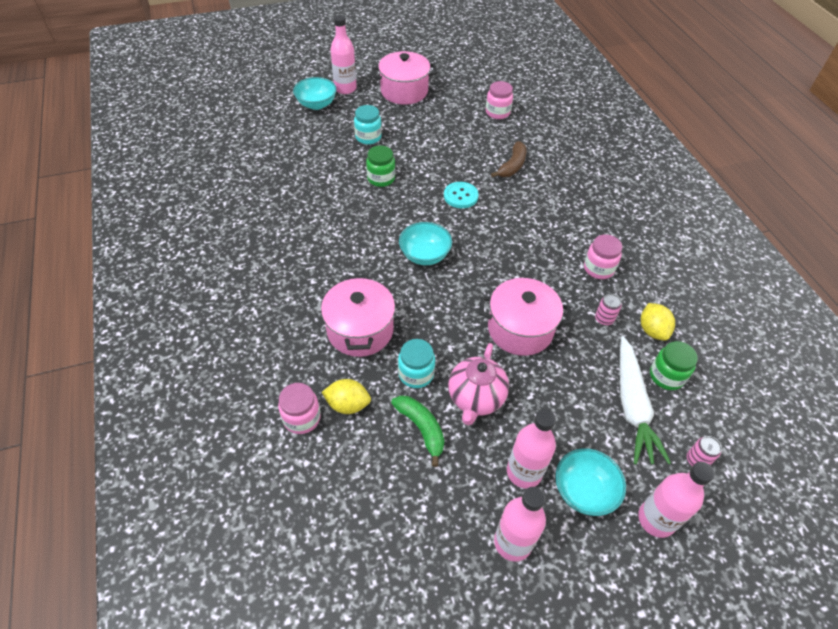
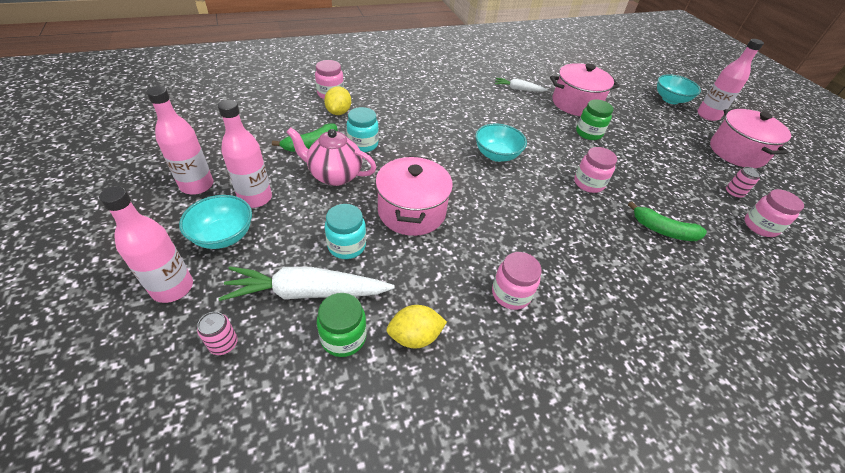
camera: 85 degrees right, 5 degrees down
(292, 219) = (518, 89): none -> white carrot
(360, 330) = (407, 118): pink pot -> pink pot (575, 104)
(368, 137) = (643, 127): turquoise jar -> turquoise jar (347, 246)
(460, 196) = (588, 183): turquoise button -> pink jar
(512, 166) = (663, 230): brown banana -> green banana
(604, 319) = (430, 286): pink can -> pink can (733, 193)

